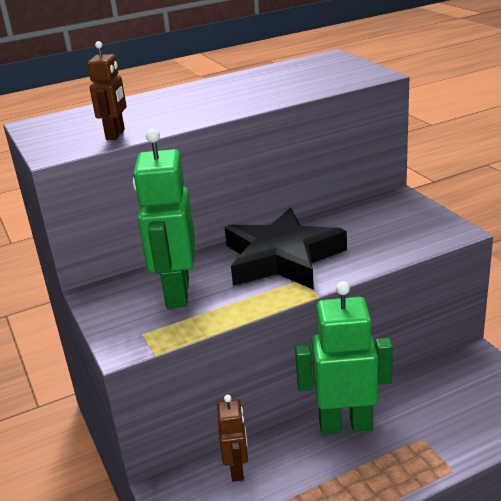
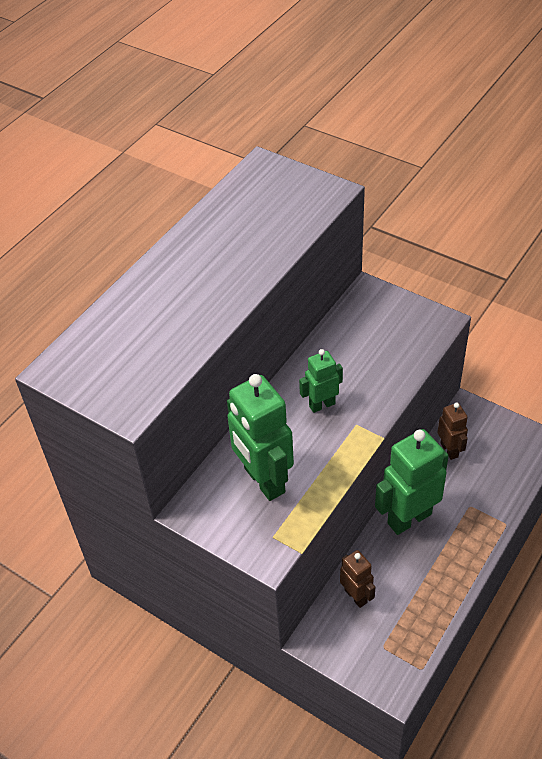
camera: 30 degrees left, 20 degrees up
(116, 135) = (166, 363): brown robot -> brown robot (449, 450)
(282, 258) = (322, 405): black star -> green robot

